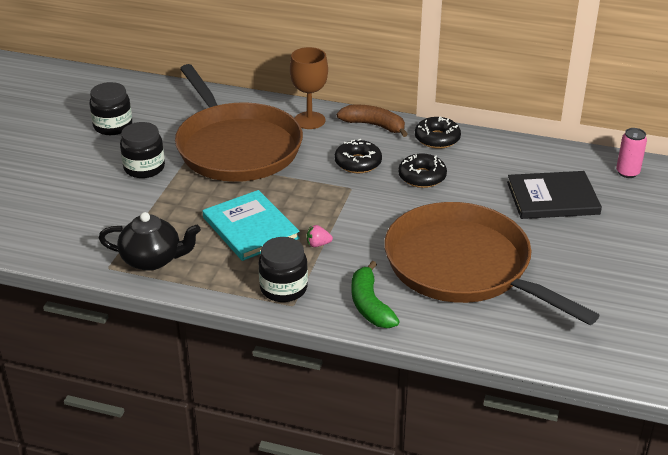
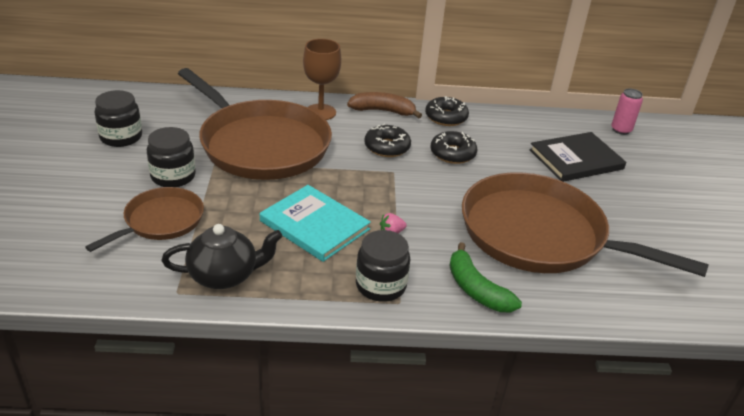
camera: 20 degrees left, 0 degrees up
(118, 206) = (160, 221): none -> brown pan

